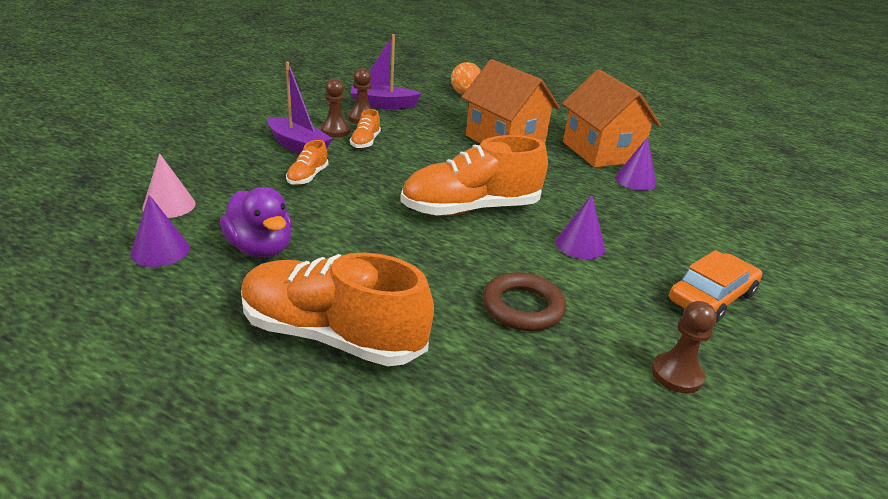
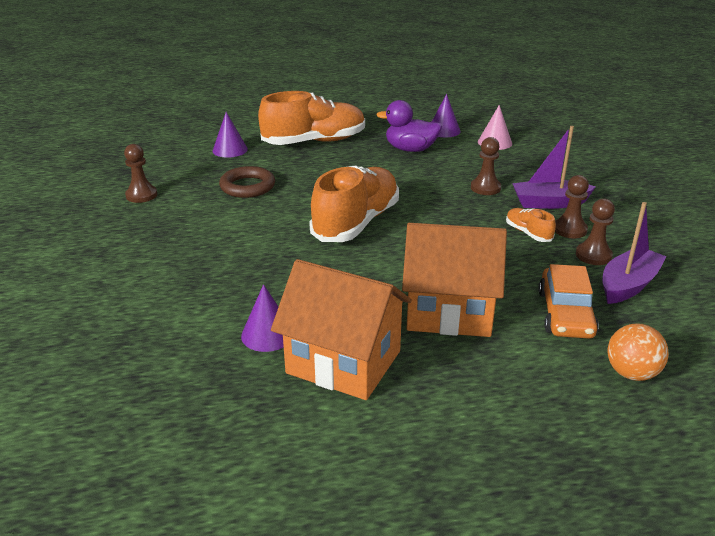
camera: 140 degrees right, 0 degrees up
(307, 177) = (485, 188): orange shoe -> brown pawn
(580, 245) = (253, 236): purple cone -> purple cone (230, 150)
(711, 297) = (135, 245): orange car -> orange car (565, 313)

